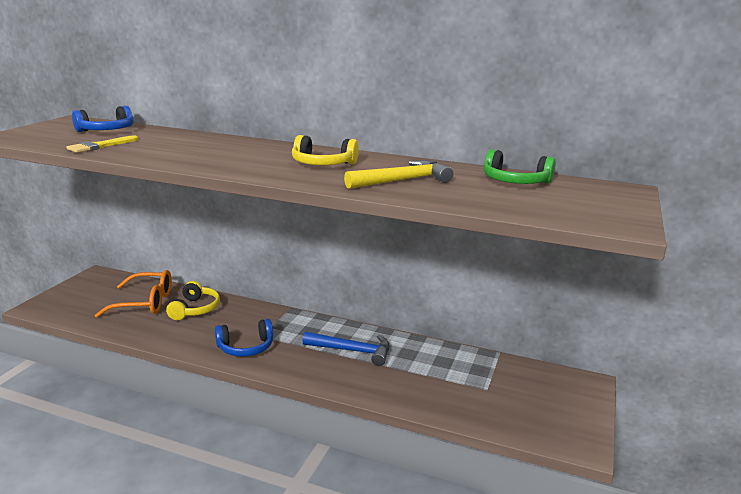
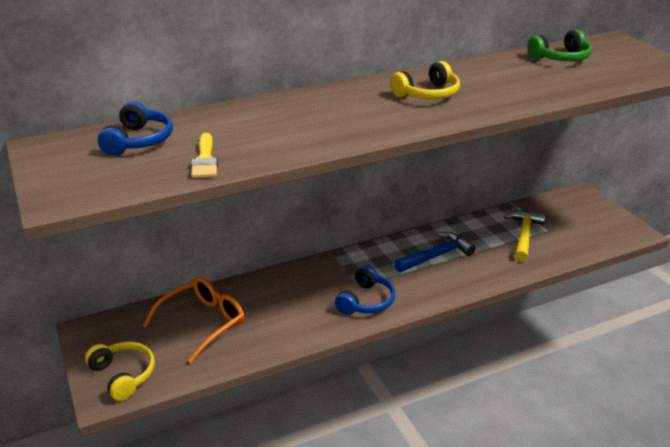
camera: 45 degrees left, 10 degrees up
(195, 309) = (260, 299): yellow headphones -> yellow headphones (123, 375)
(402, 181) = (512, 86): yellow hammer -> yellow hammer (524, 235)

